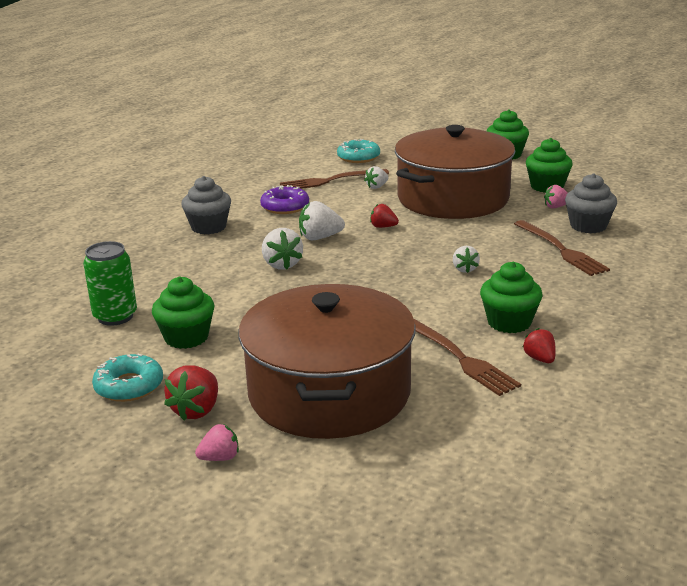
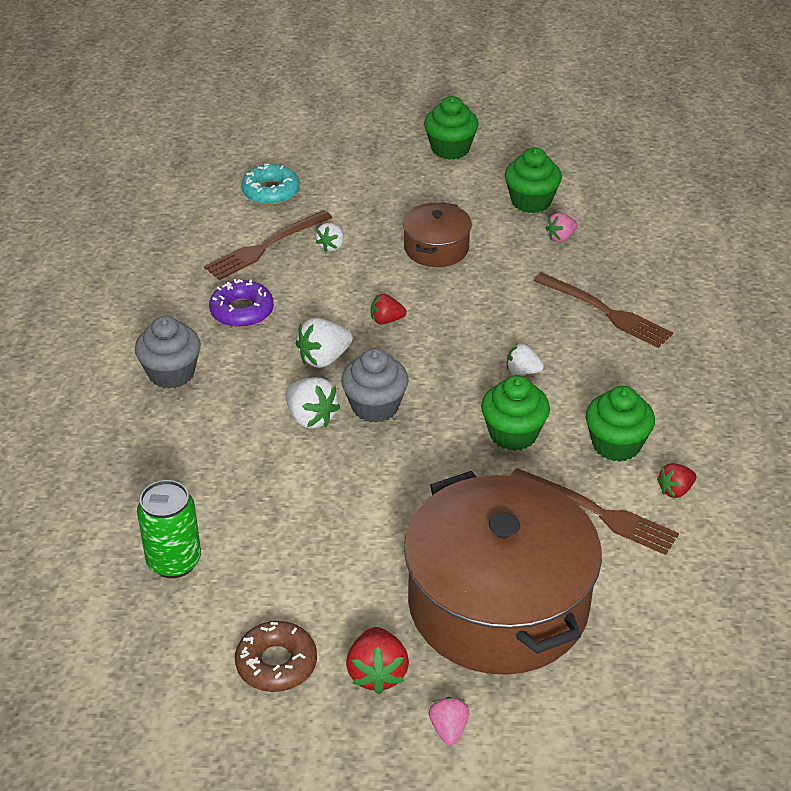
camera: 25 degrees left, 15 degrees up
(129, 386) = (276, 663): turquoise donut -> brown donut
(186, 337) = (285, 570): green cupcake -> green cupcake (513, 434)
(220, 458) = (448, 729): pink strawberry -> pink strawberry turned 45 degrees counterclockwise
(453, 198) = (436, 248): brown pot -> brown pot, size x0.47
(464, 269) = (522, 371): white strawberry -> white strawberry turned 135 degrees clockwise
(540, 359) = (675, 490): red strawberry -> red strawberry turned 75 degrees counterclockwise
(588, 226) = (613, 263): grey cupcake -> grey cupcake (375, 406)

